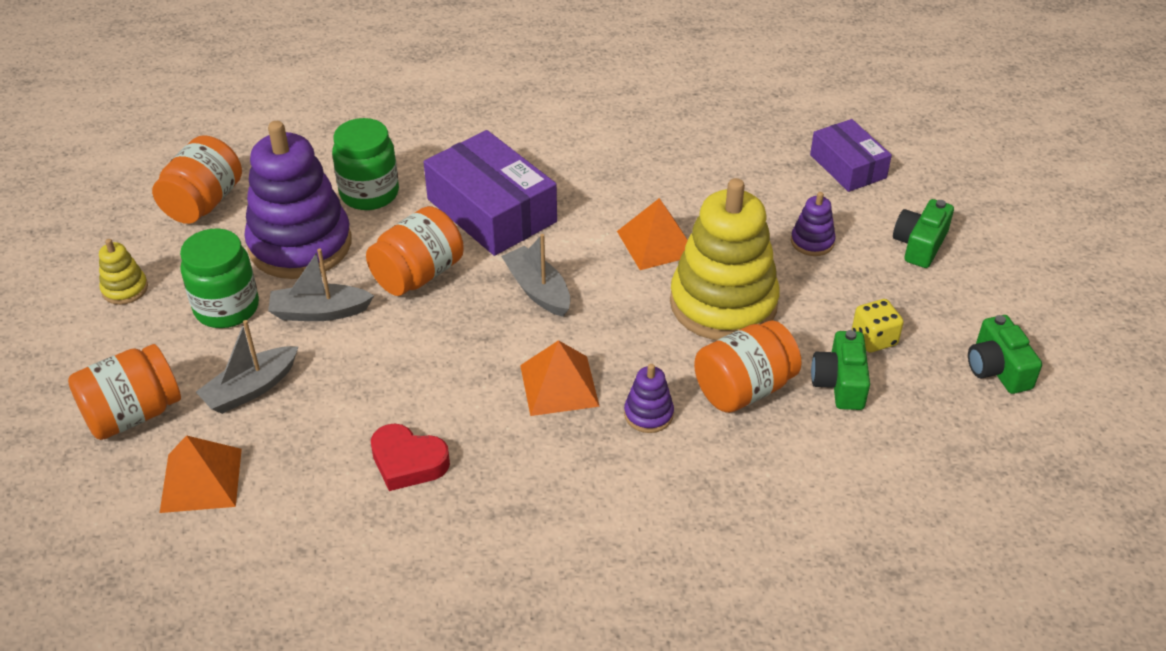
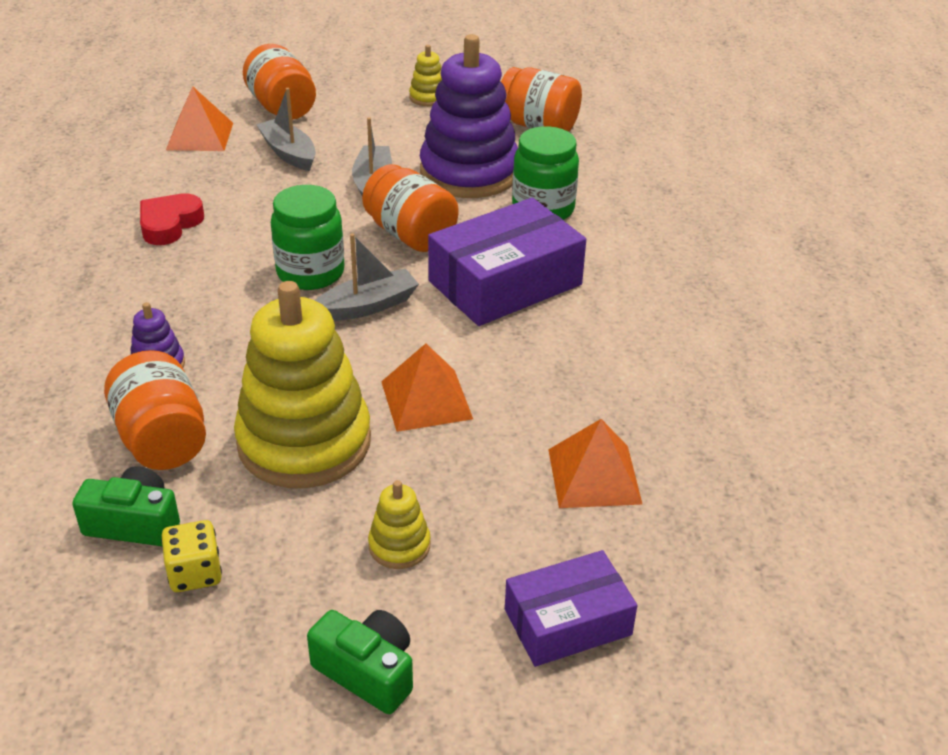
camera: 95 degrees right, 5 degrees down
(227, 308) = (391, 140): green jar -> green jar (310, 273)
(559, 385) = (224, 311): orange pyramid -> orange pyramid (594, 476)
(812, 242) = (399, 546): purple stacking toy -> yellow stacking toy
(997, 369) = (87, 700): green camera -> none

